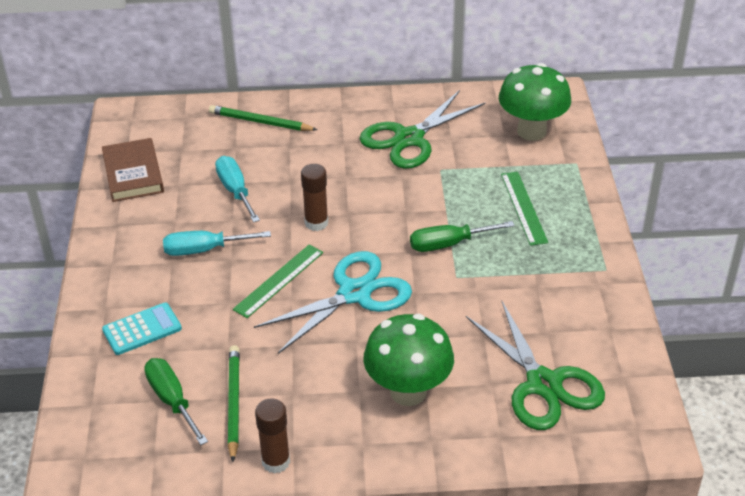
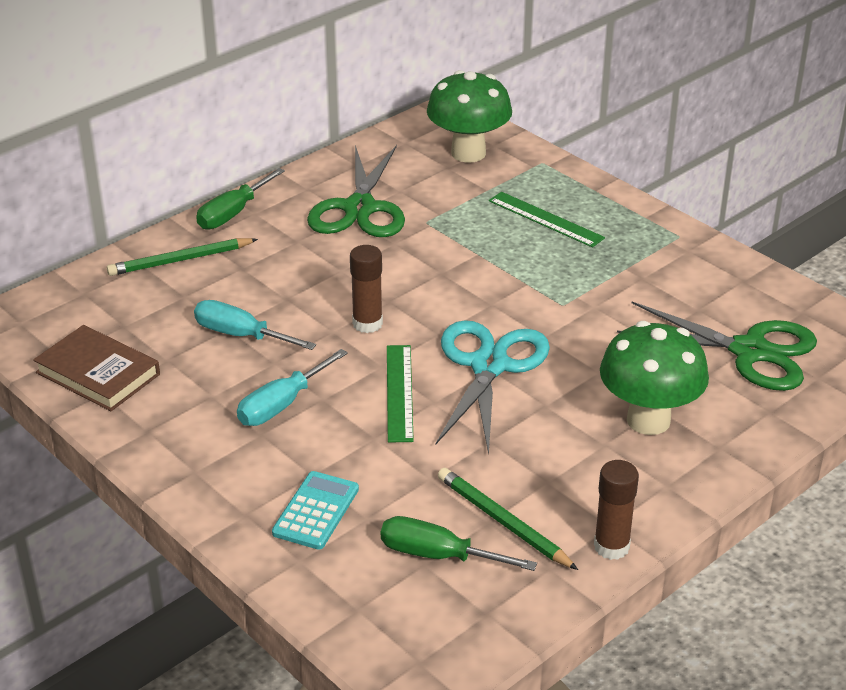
camera: 40 degrees left, 5 degrees down
(448, 244) = (519, 281): green screwdriver -> green screwdriver (233, 213)

